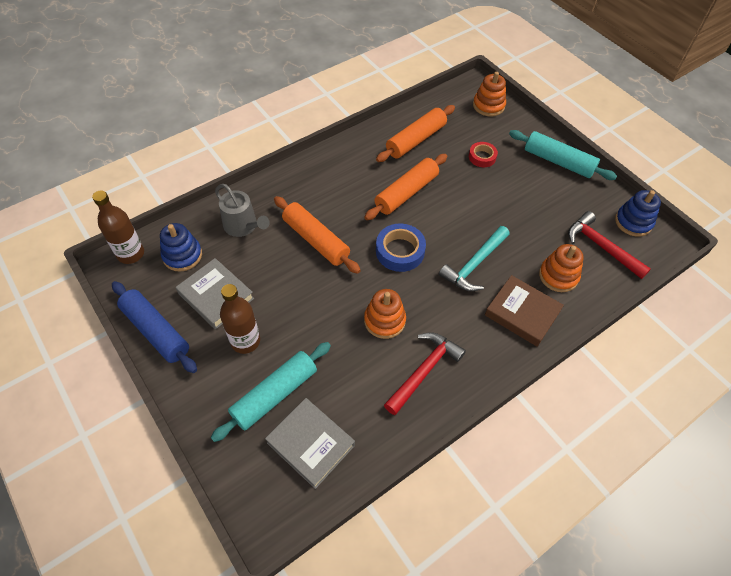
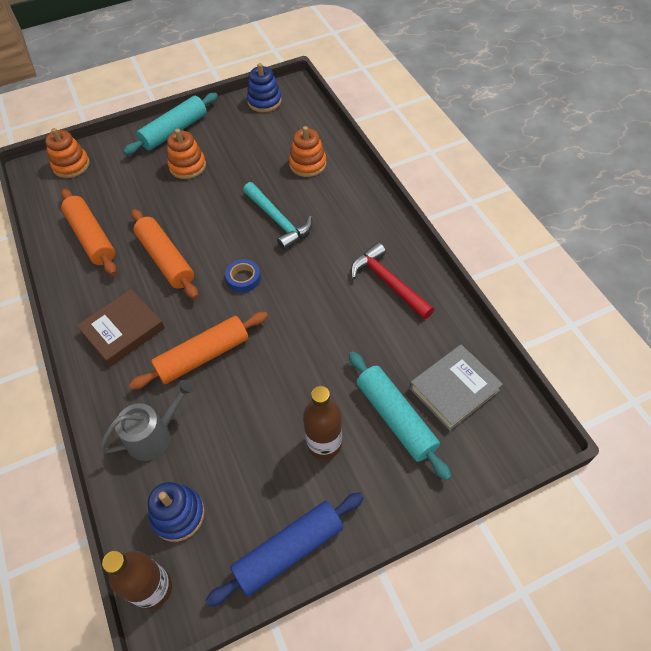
camera: 75 degrees left, 0 degrees up
(216, 296) = (254, 473): grey book -> none
(384, 320) = (326, 305): orange stacking toy -> orange stacking toy (187, 166)
(400, 251) = (243, 278): blue tape -> blue tape, size x0.63
(482, 157) = (143, 186): red tape -> none
(522, 313) = (341, 198): brown book -> brown book (123, 330)
(601, 246) = (284, 128): red hammer -> none

